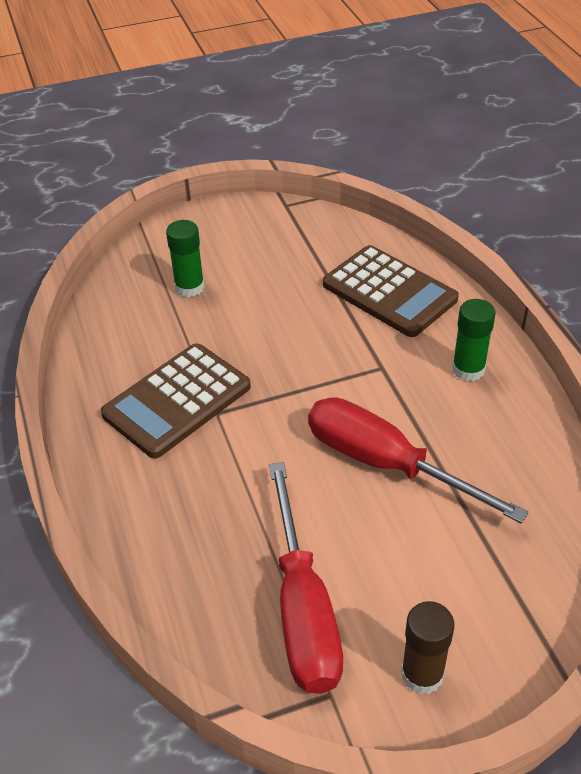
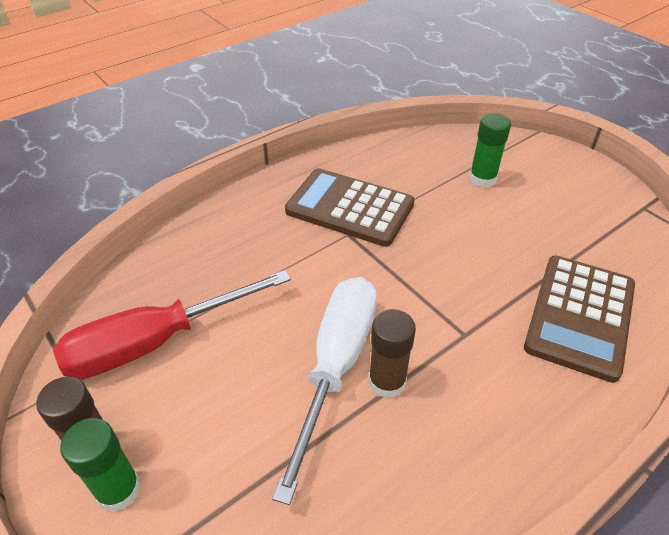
camera: 70 degrees right, 0 degrees up
(386, 464) = (336, 366): red screwdriver -> white screwdriver
(414, 433) = (387, 382): none -> brown glue stick
(468, 369) = (506, 414): green glue stick -> green glue stick (118, 490)

